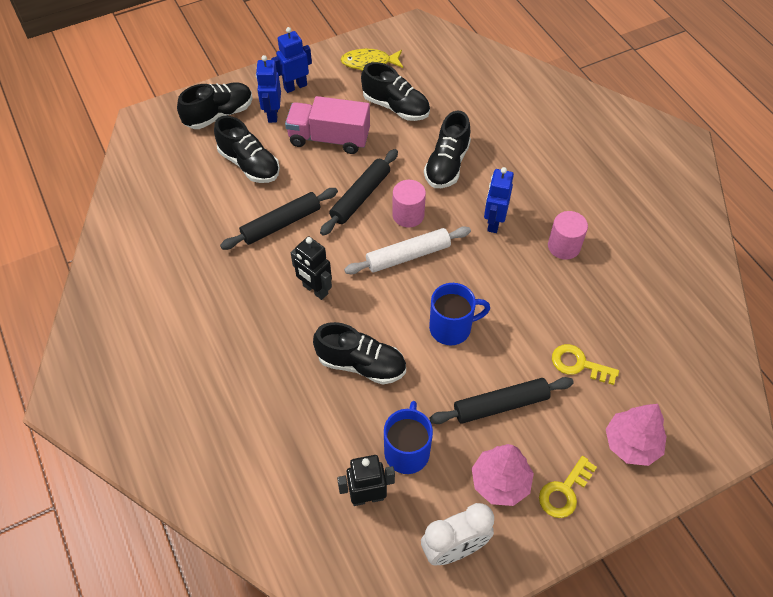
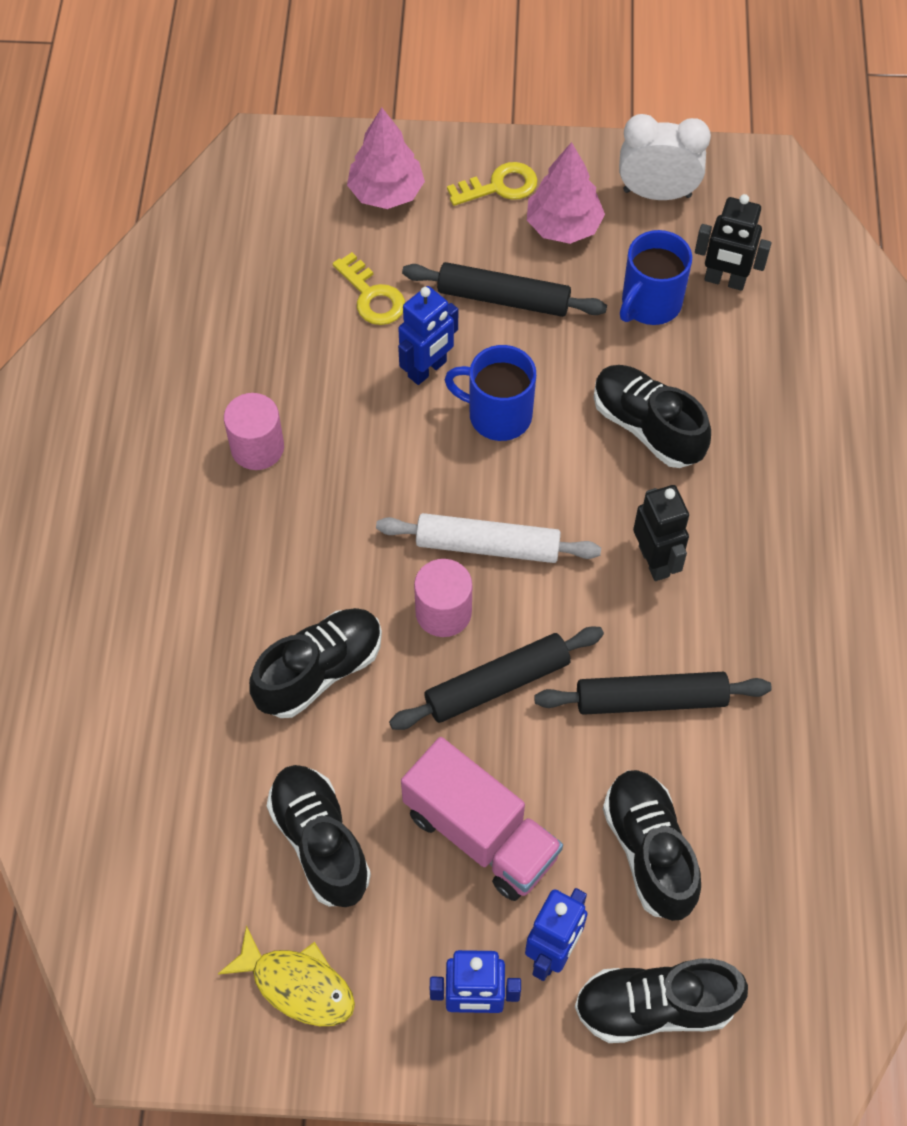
camera: 150 degrees left, 5 degrees up
(493, 222) = (325, 533): blue robot -> blue robot (427, 369)

